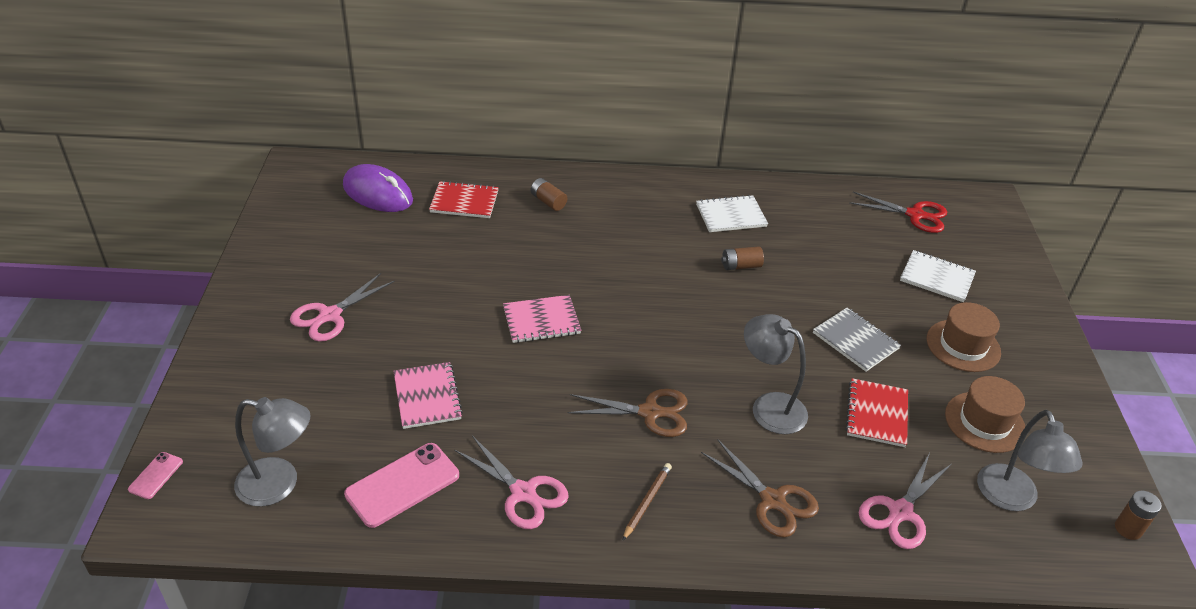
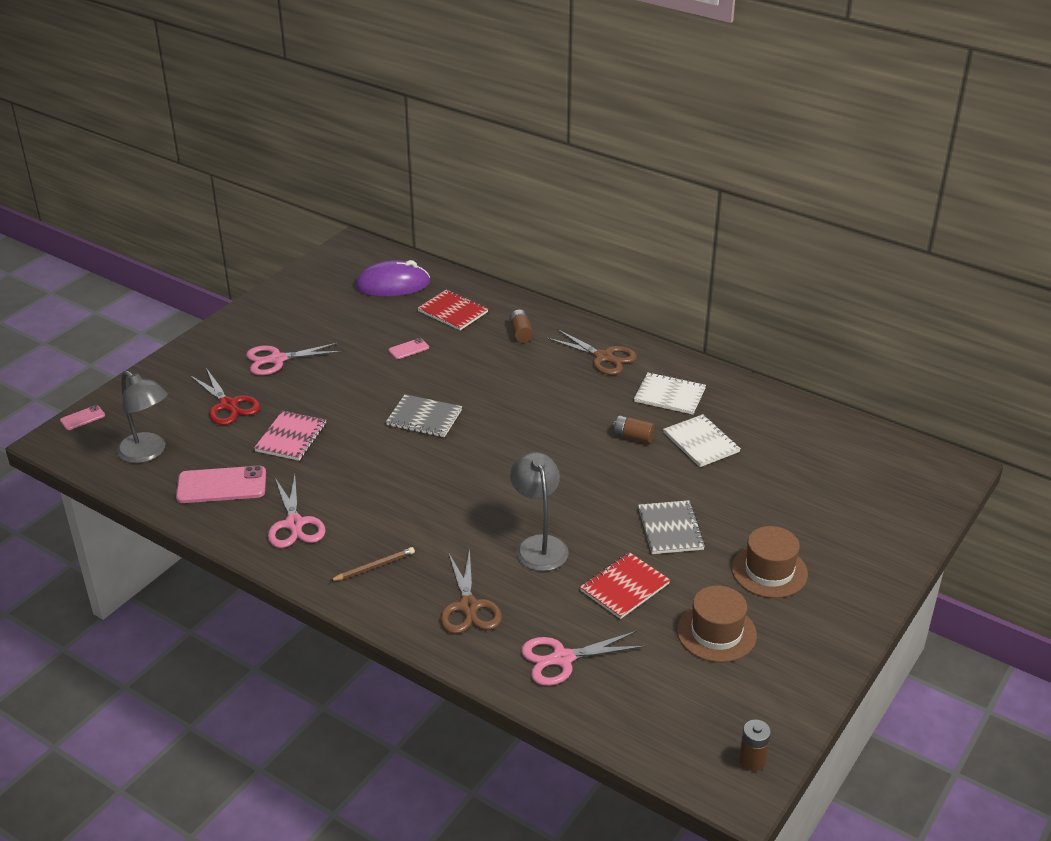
camera: 35 degrees right, 5 degrees down
(378, 193) = (393, 285): purple mouse -> purple mouse turned 75 degrees counterclockwise
(458, 255) = (408, 349): none -> pink phone
(541, 320) = (424, 418): pink notebook -> grey notebook
(649, 412) = (439, 511): brown scissors -> brown scissors (603, 357)
(915, 215) = (854, 454): red scissors -> red scissors (228, 405)
(937, 278) = (811, 511): white notebook -> white notebook (701, 442)
(1011, 499) = (670, 693): grey lamp -> none

